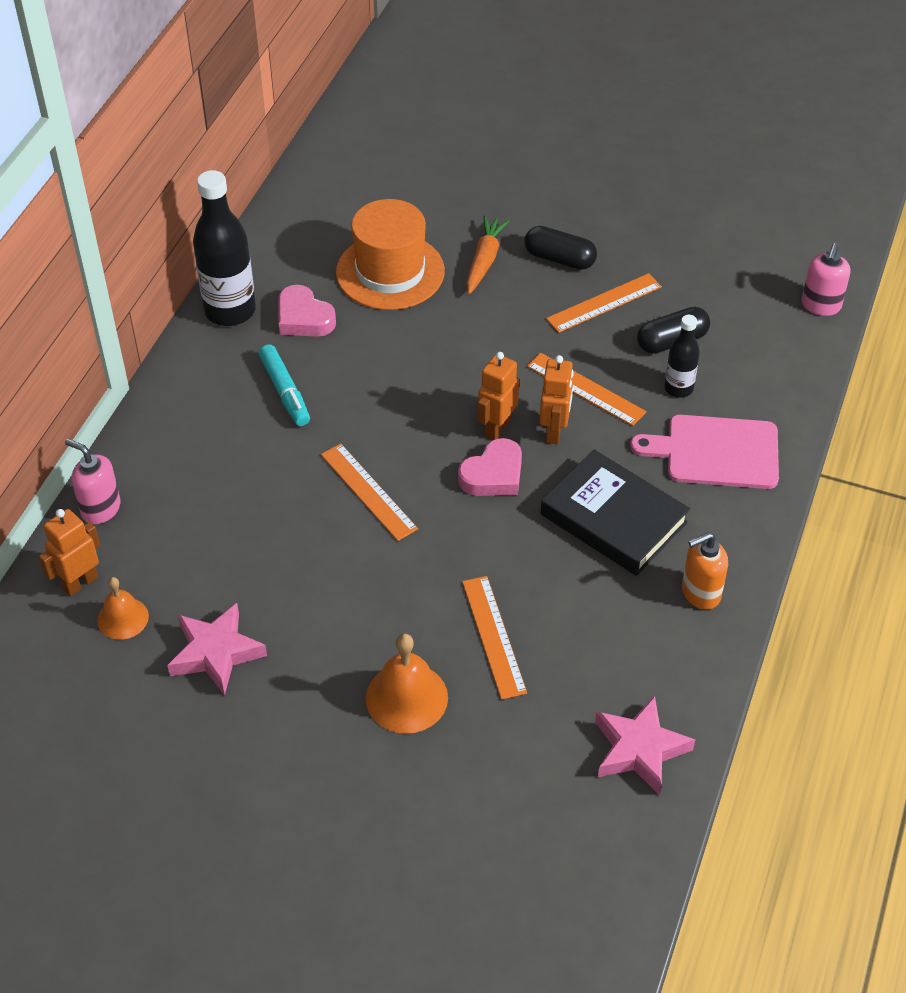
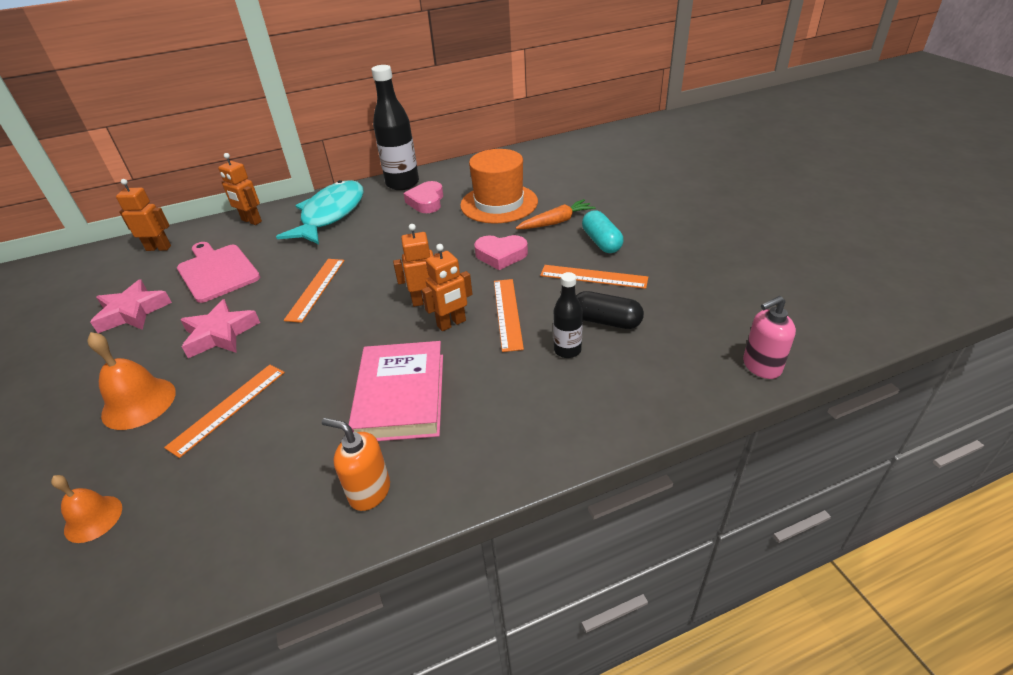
camera: 50 degrees right, 10 degrees down
(100, 509) = (219, 226): pink soap dispenser -> none
(123, 618) = (140, 272): orange bell -> orange bell (93, 518)
(130, 476) = (251, 221): none -> orange robot
(217, 404) = (330, 214): none -> turquoise fish
(285, 391) = (364, 225): turquoise marker -> none
(493, 475) = (382, 323): pink heart -> pink heart (501, 255)
(559, 259) = (601, 242): black capsule -> turquoise capsule
(613, 518) = (400, 396): black book -> pink book
(639, 749) = (153, 564): pink star -> pink star (220, 334)
(716, 452) = (531, 406): pink cutting board -> pink cutting board (217, 271)

